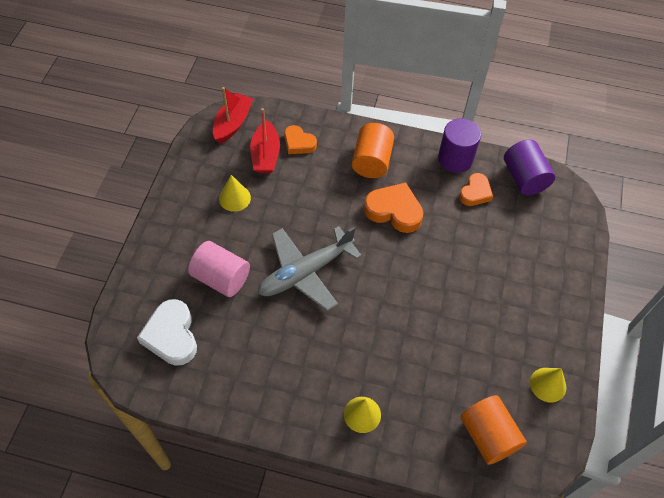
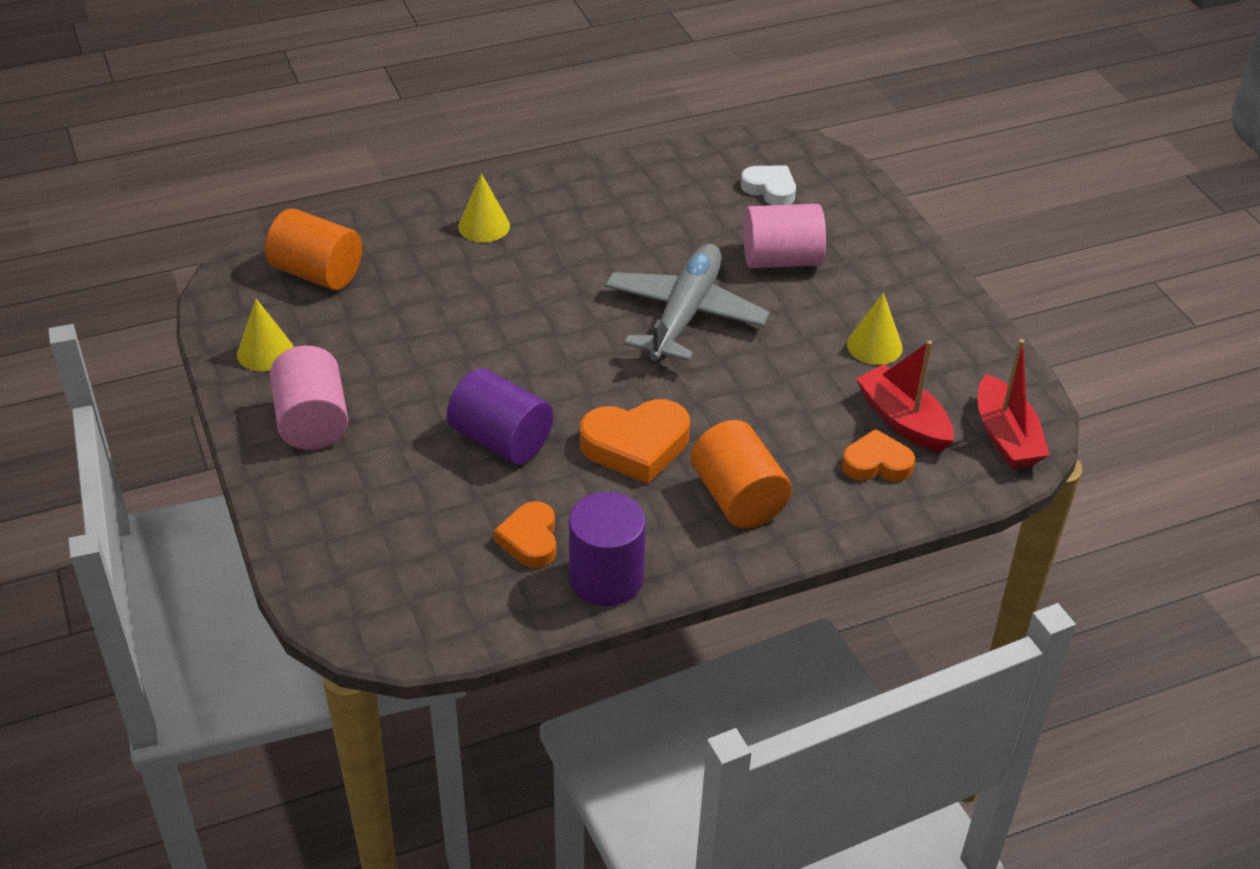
camera: 145 degrees right, 15 degrees down
(171, 336) = (770, 189): white heart -> white heart, size x0.64
(524, 178) = (462, 610): purple cylinder -> purple cylinder (501, 440)
(543, 317) = (312, 422): none -> pink cylinder

